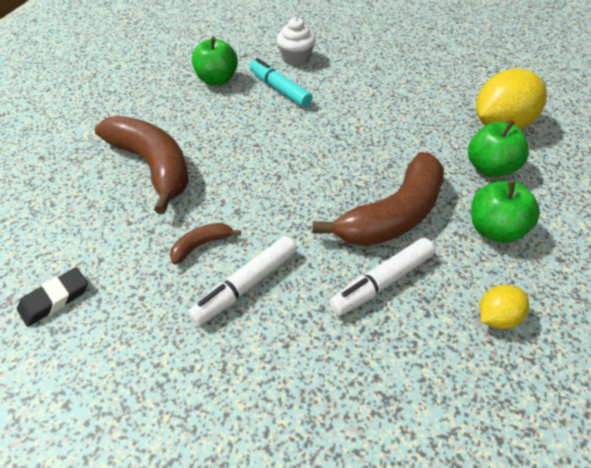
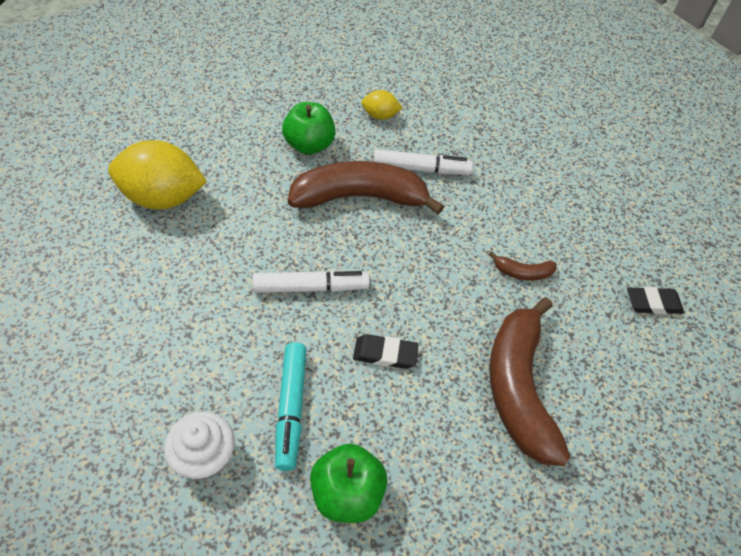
camera: 145 degrees left, 5 degrees up
(246, 285) = (509, 224): white marker -> white marker (310, 287)
(256, 135) = (385, 354): none -> black eraser
(490, 168) = (239, 177): green apple -> none

